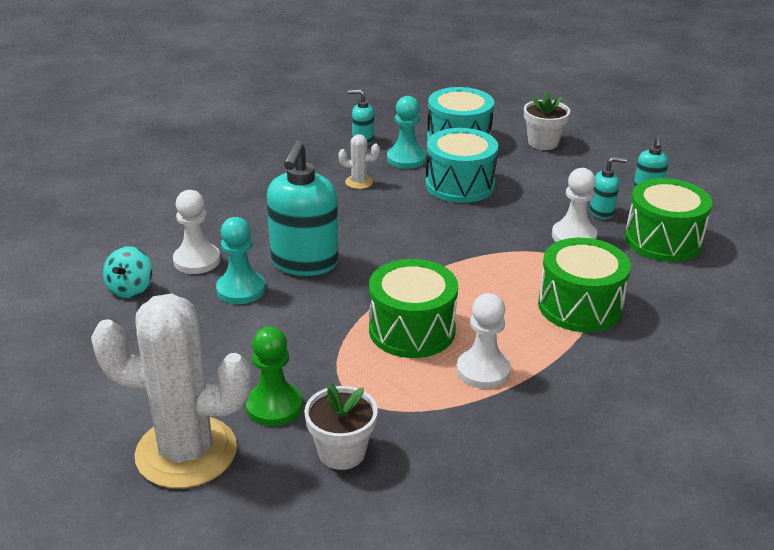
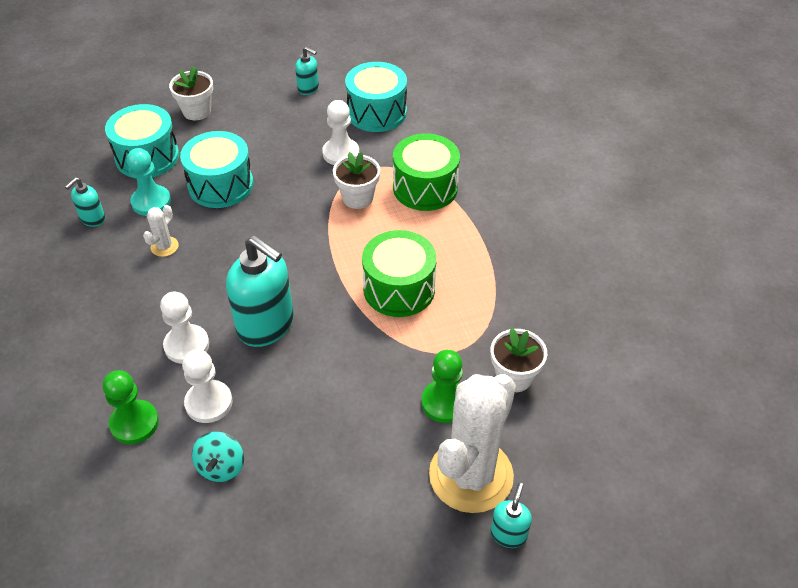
camera: 65 degrees left, 15 degrees up
(130, 289) = (221, 467): turquoise spinning top -> turquoise spinning top turned 60 degrees clockwise
(157, 232) = (134, 423): none -> green pawn
(241, 289) = (277, 382): turquoise pawn -> none
(483, 370) = (466, 267): white pawn -> white pawn (186, 345)
(519, 266) = (357, 198): none -> white flower pot
(602, 212) = (320, 125): turquoise soap dispenser -> turquoise soap dispenser (508, 534)
(663, 240) = (376, 112): green drum -> turquoise drum

